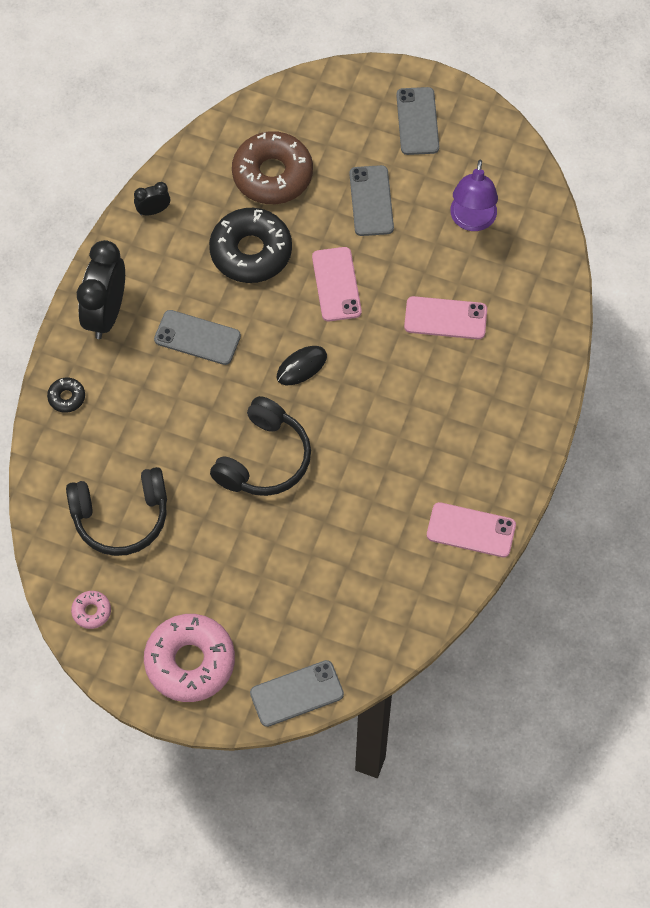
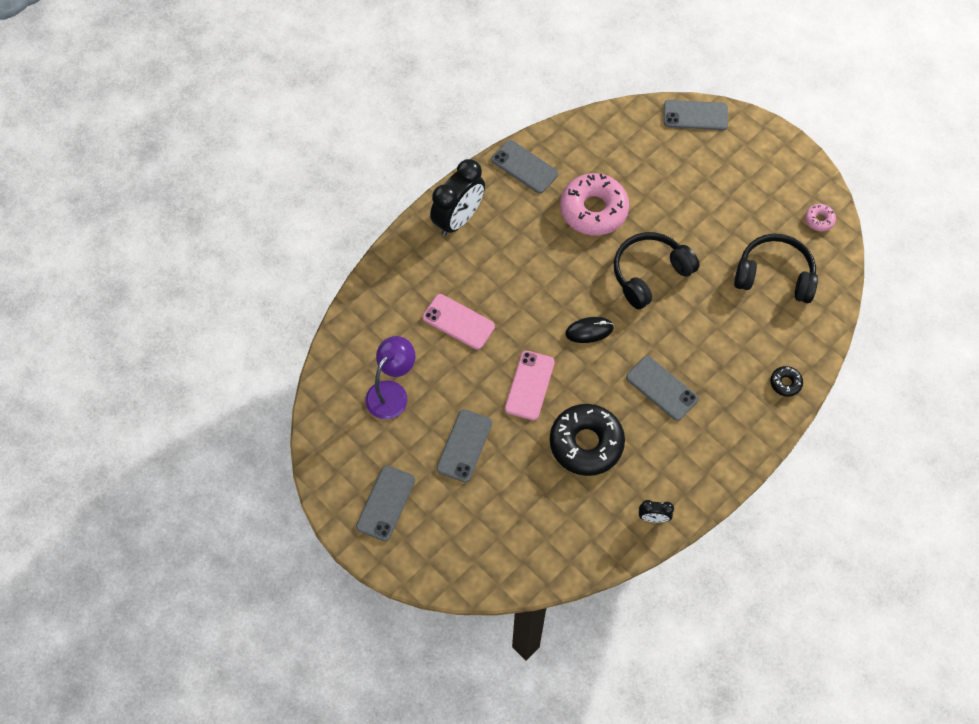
camera: 155 degrees left, 0 degrees up
(106, 313) = (728, 440): black clock -> black clock (458, 219)
(190, 662) = (760, 161): pink donut -> pink donut (593, 210)
(272, 175) = (536, 507): brown donut -> none
(471, 530) = (524, 167): pink phone -> grey phone

